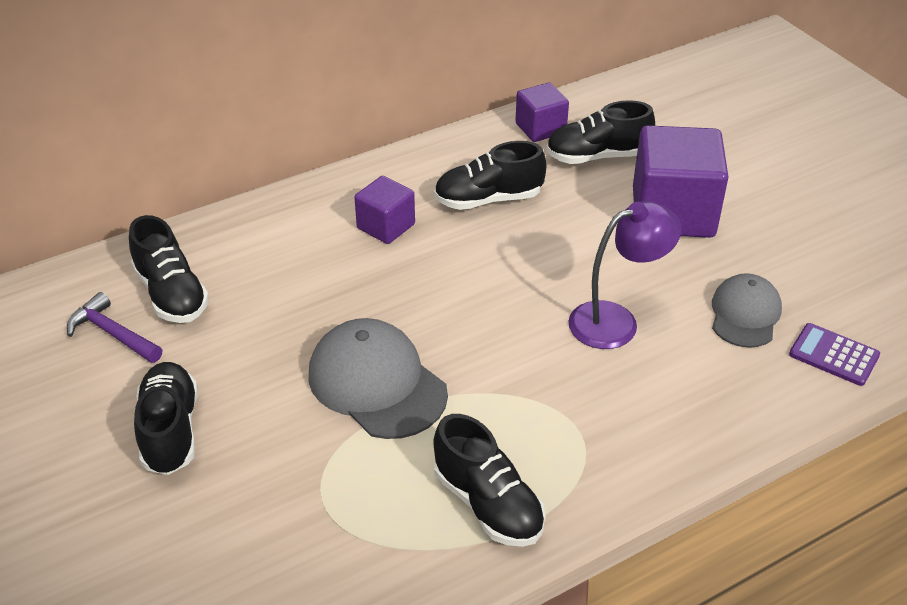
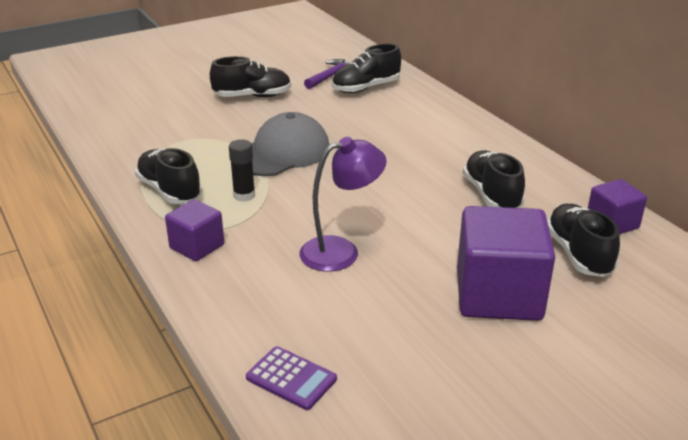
camera: 90 degrees right, 10 degrees down
(386, 226) = (446, 152): purple cube -> purple cube (197, 246)
(488, 504) = (169, 191): black shoe -> black shoe turned 90 degrees clockwise
(498, 417) = (244, 195): none -> black glue stick
(616, 321) = (341, 251): purple lamp -> purple lamp turned 90 degrees counterclockwise
(745, 314) = (350, 325): grey cap -> none
(834, 355) = (291, 378): purple calculator -> purple calculator turned 90 degrees clockwise

